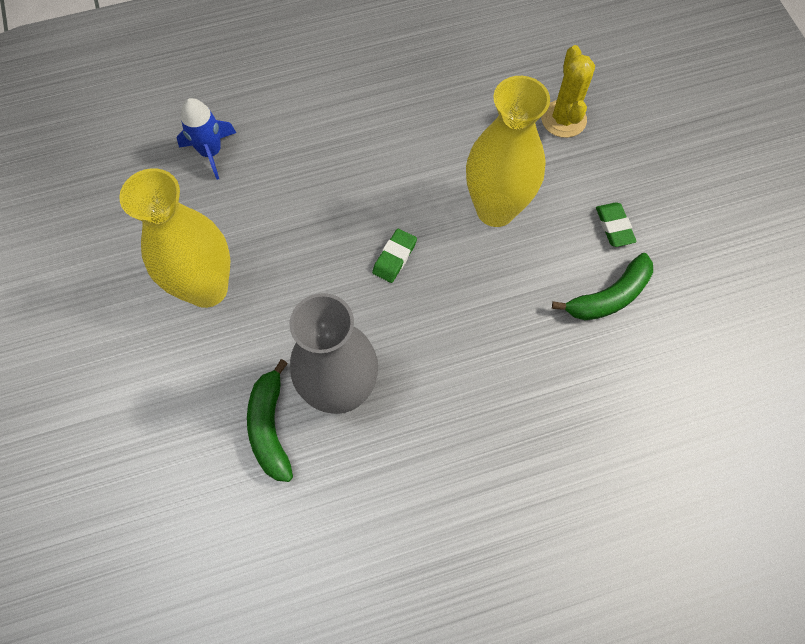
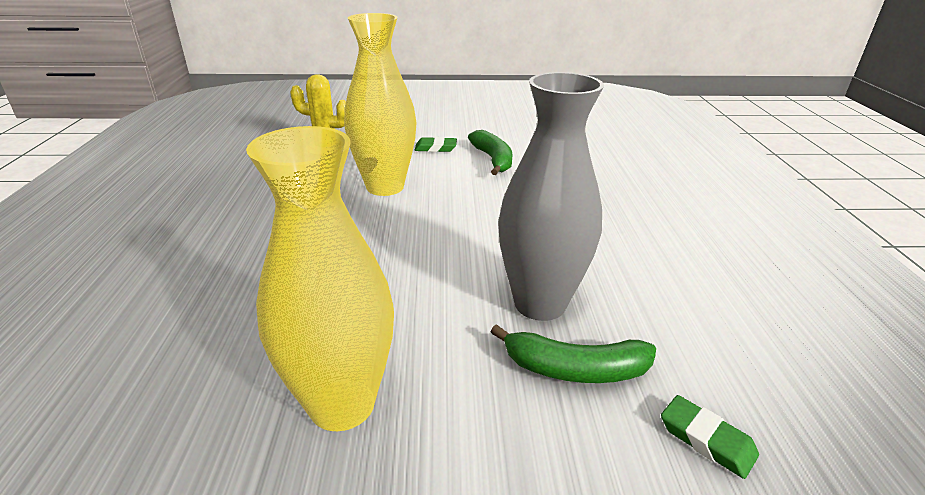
camera: 75 degrees left, 35 degrees down
(211, 152) = (119, 366): blue rocket -> none
(394, 257) = (398, 244): green eraser -> green eraser (706, 439)

